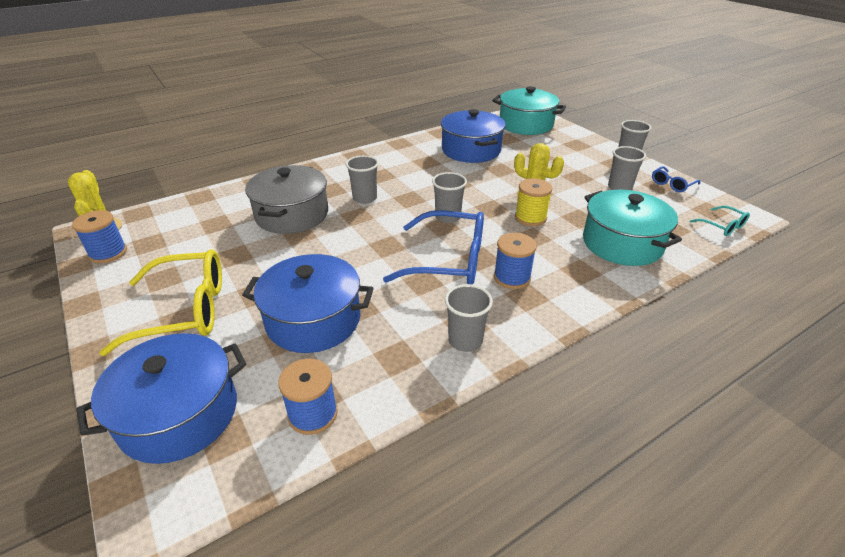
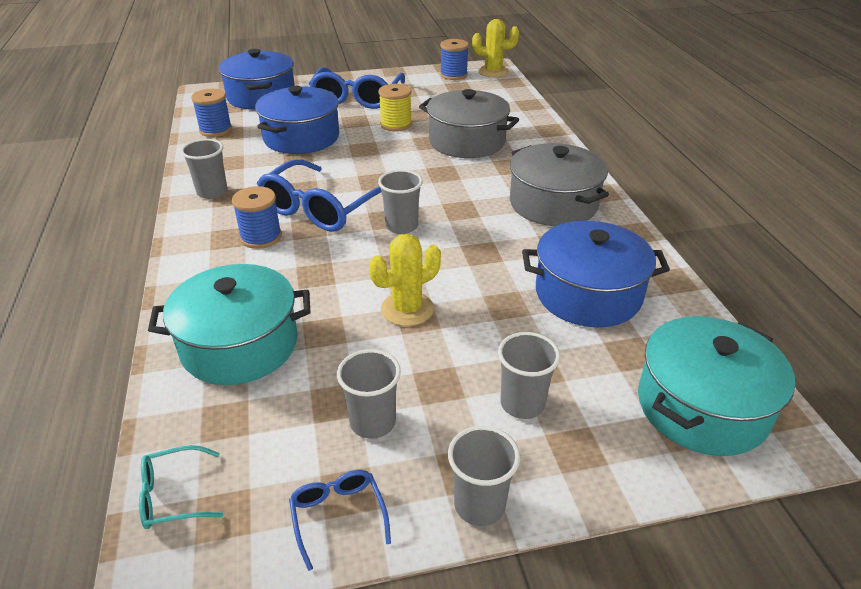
camera: 110 degrees right, 0 degrees up
(185, 310) = (357, 98): yellow glasses -> blue glasses
(365, 198) = (478, 182): grey cup -> grey cup (522, 404)
(380, 168) = (553, 204): none -> grey pot
(530, 218) = (355, 287): yellow spool -> yellow spool (396, 124)

